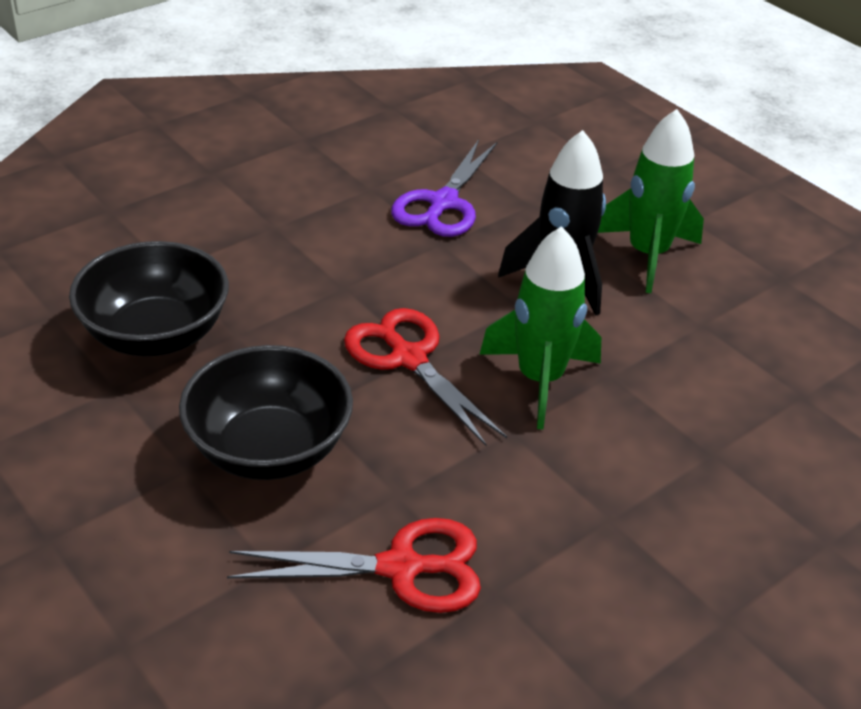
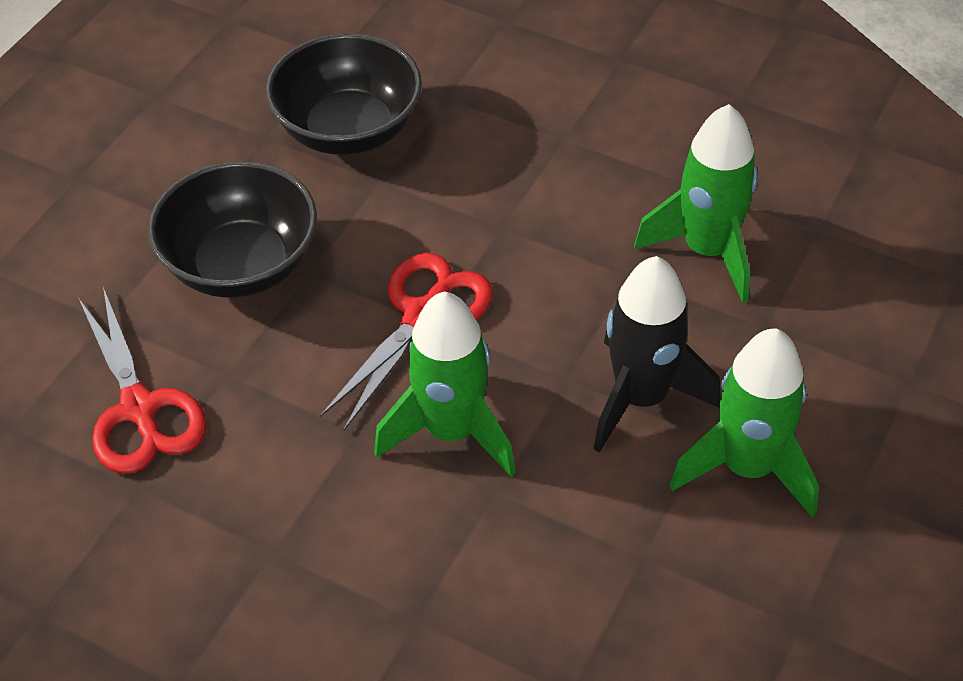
camera: 70 degrees right, 10 degrees up
(443, 203) = (707, 251): purple scissors -> green rocket

